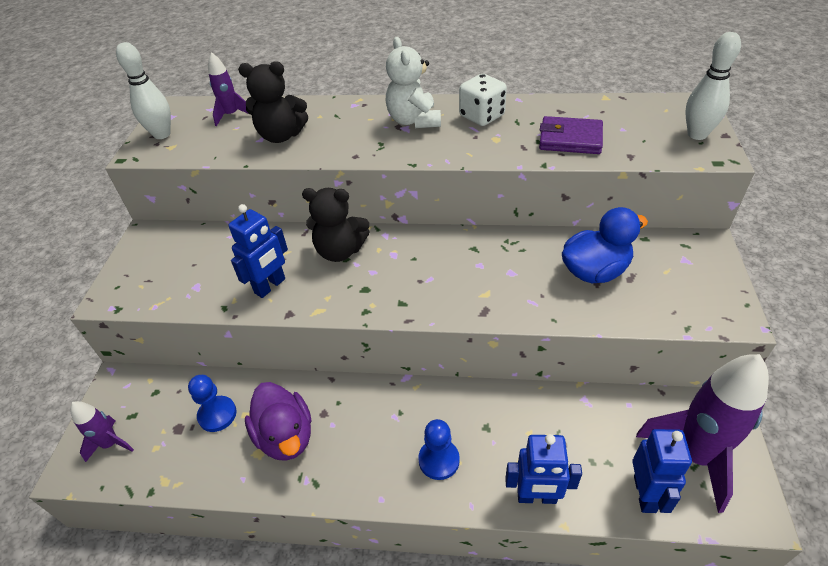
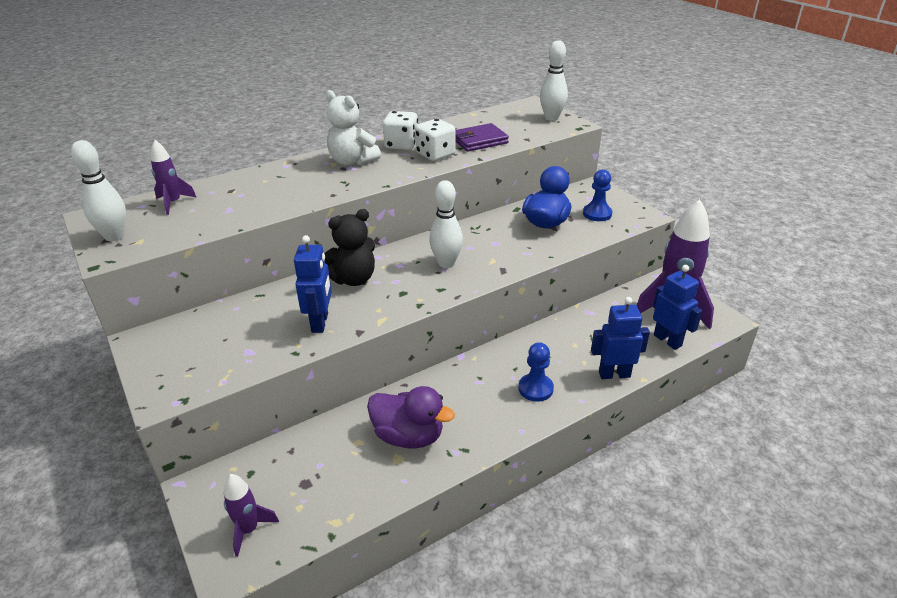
camera: 40 degrees left, 10 degrees down
(217, 415) = (332, 455): blue pawn -> blue pawn (597, 214)
(281, 136) = (246, 202): black teddy bear -> none
(437, 274) = (446, 263): none -> white bowling pin
(502, 142) = (435, 154): none -> white dice
(536, 497) = (614, 374): blue robot -> blue robot turned 150 degrees counterclockwise

